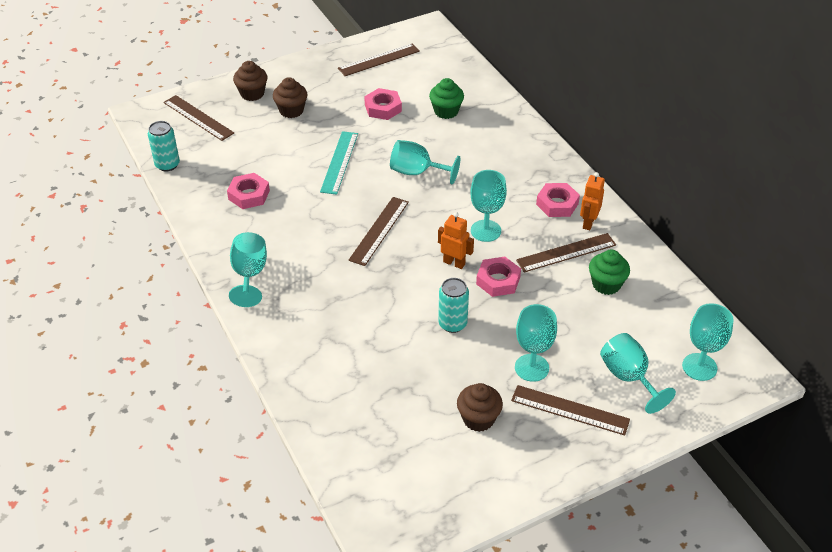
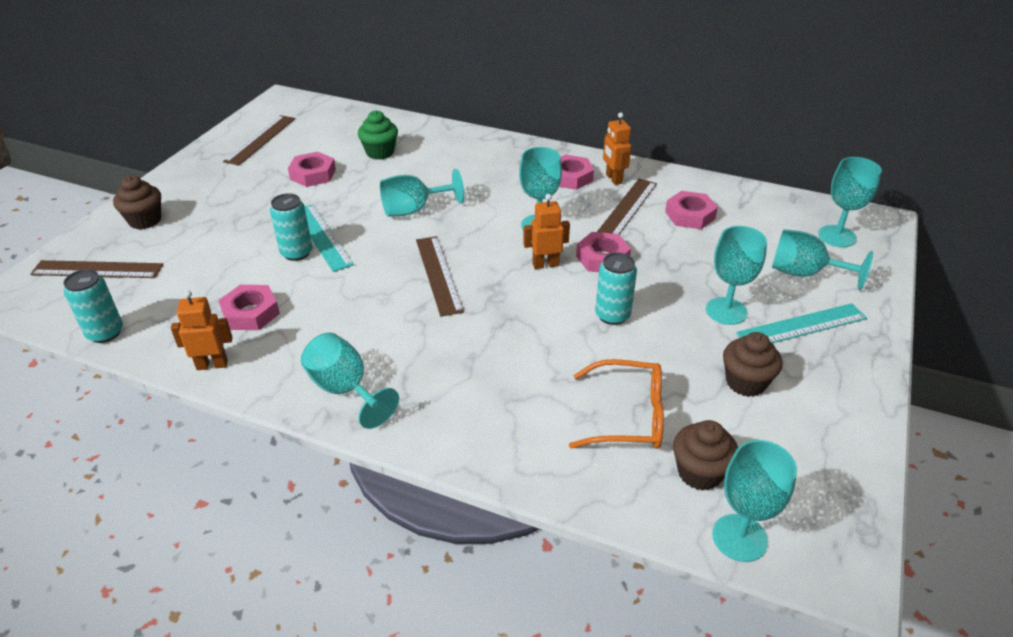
camera: 40 degrees left, 5 degrees down
(200, 217) = (212, 364): none -> orange robot
(291, 110) = (212, 216): brown cupcake -> brown cupcake (699, 472)
(313, 166) = (296, 253): none -> turquoise can
(355, 493) = (739, 538): none -> turquoise goblet
(381, 390) = (628, 416): none -> orange glasses
(570, 410) = (801, 326): brown ruler -> turquoise ruler
(606, 284) = (690, 215): green cupcake -> pink nut

